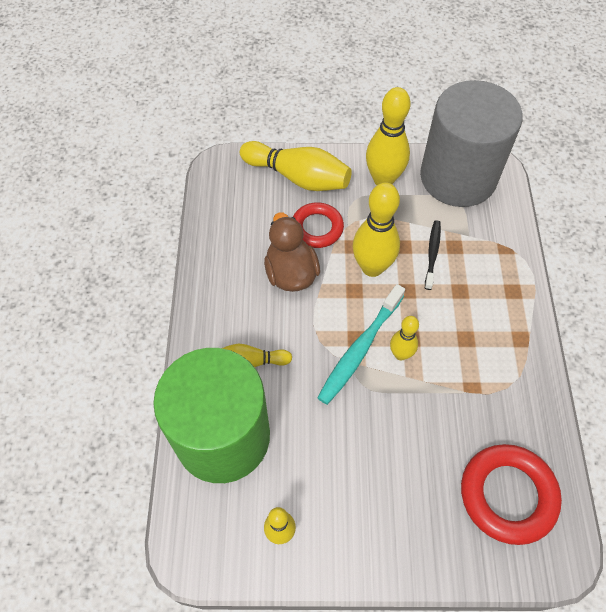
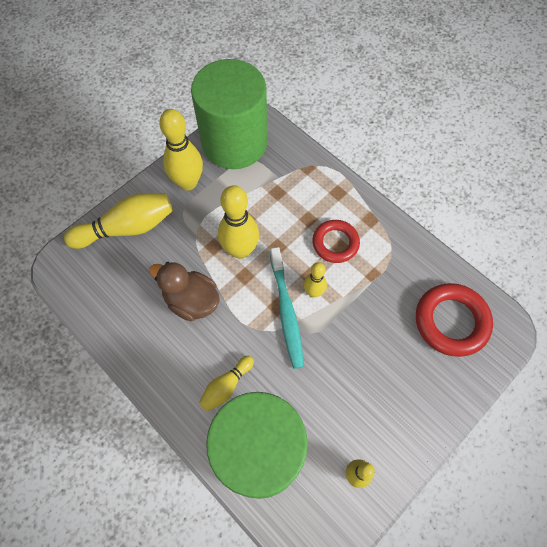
camera: 45 degrees left, 5 degrees up
(317, 228) = (177, 254): red ring -> red ring (335, 243)
(432, 254) = (268, 208): black toothbrush -> none
(458, 177) = (234, 142): grey cylinder -> green cylinder

